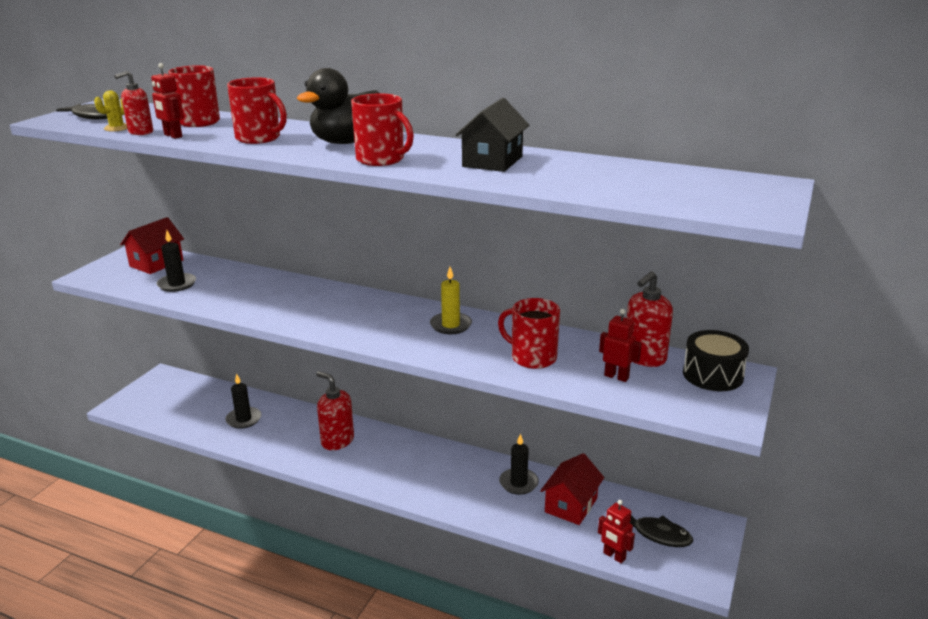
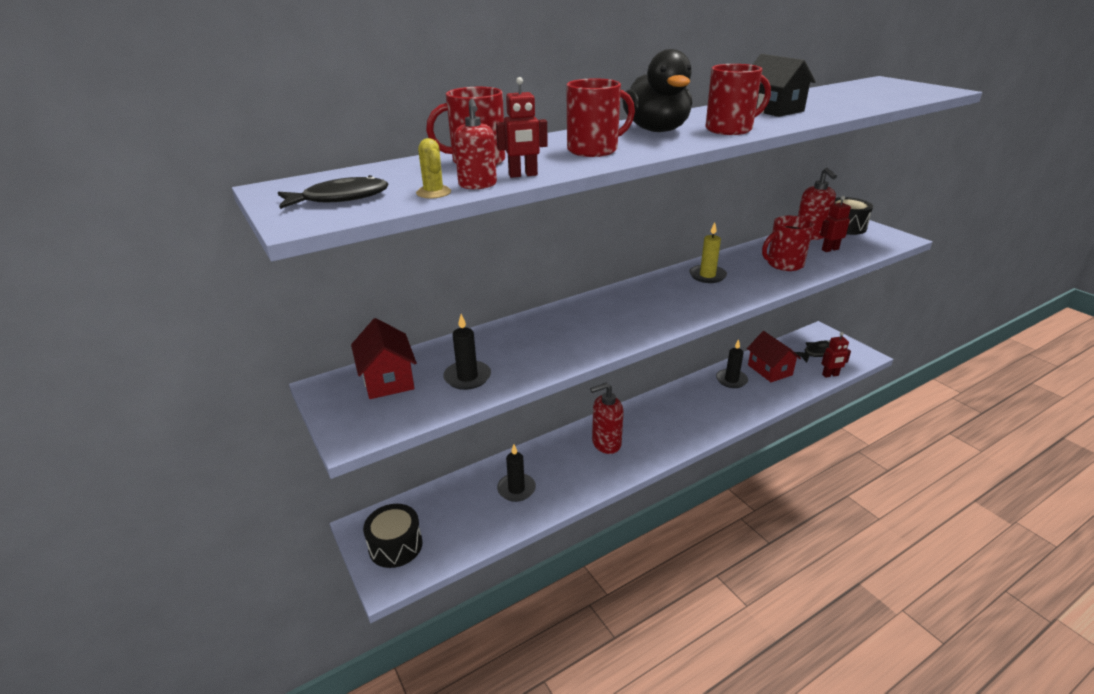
camera: 55 degrees left, 5 degrees up
(152, 395) = (395, 546): none -> black drum

